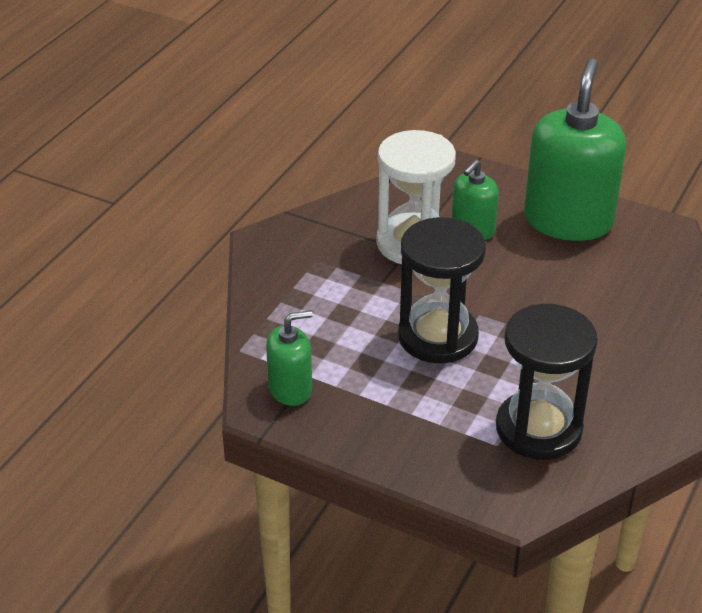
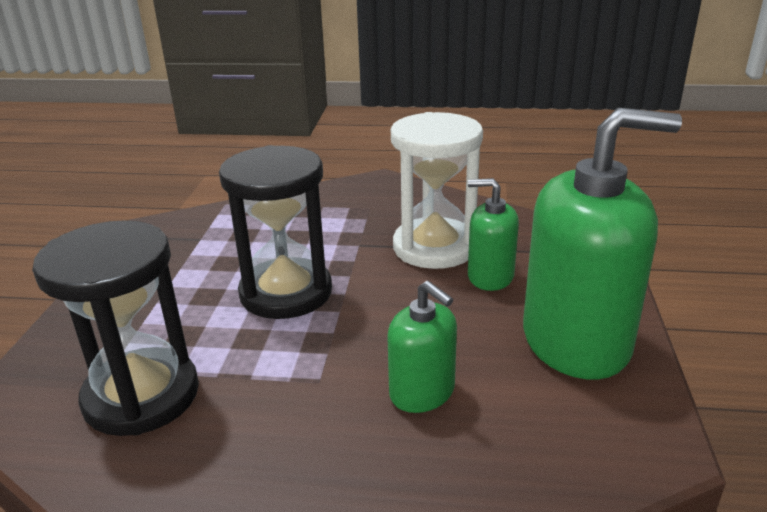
camera: 70 degrees right, 10 degrees down
(290, 389) = (179, 234): green soap dispenser -> green soap dispenser (422, 392)

